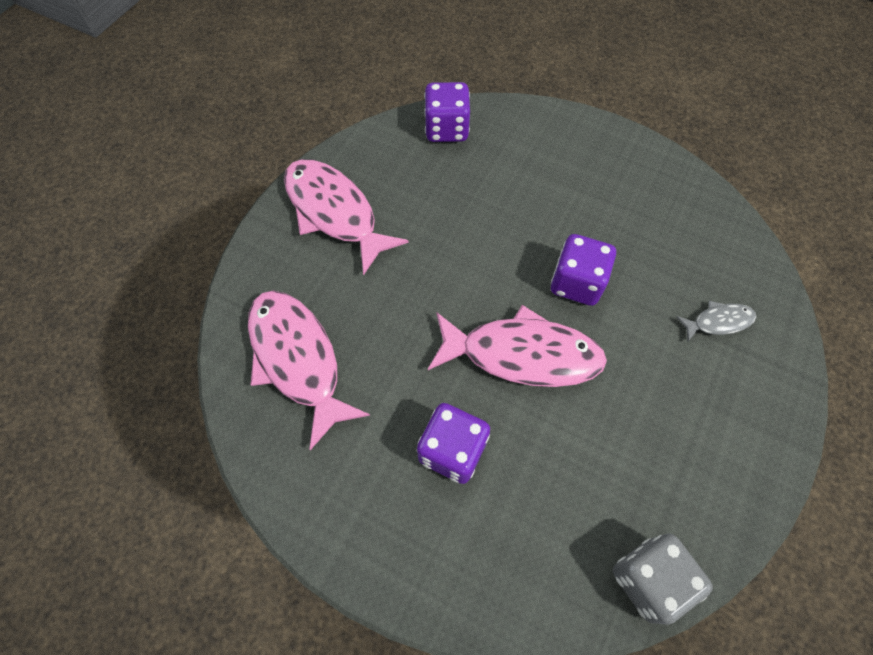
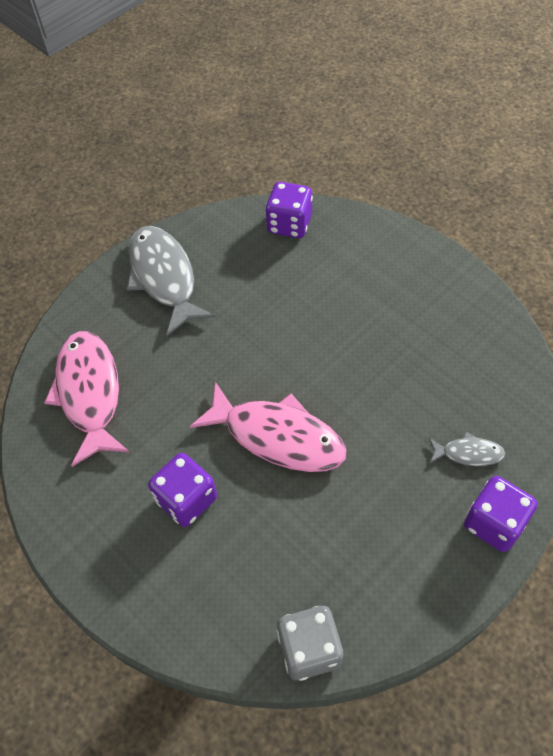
camera: 20 degrees right, 5 degrees down
(334, 212) = (164, 277): pink fish -> grey fish
(576, 283) = (351, 387): purple dice -> purple dice (494, 523)

